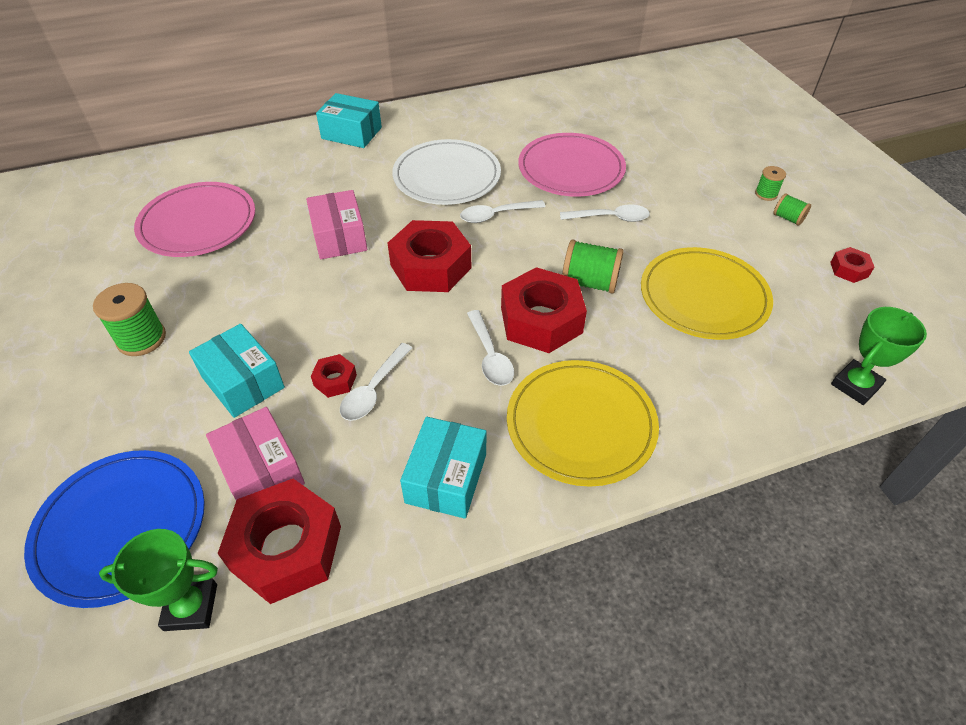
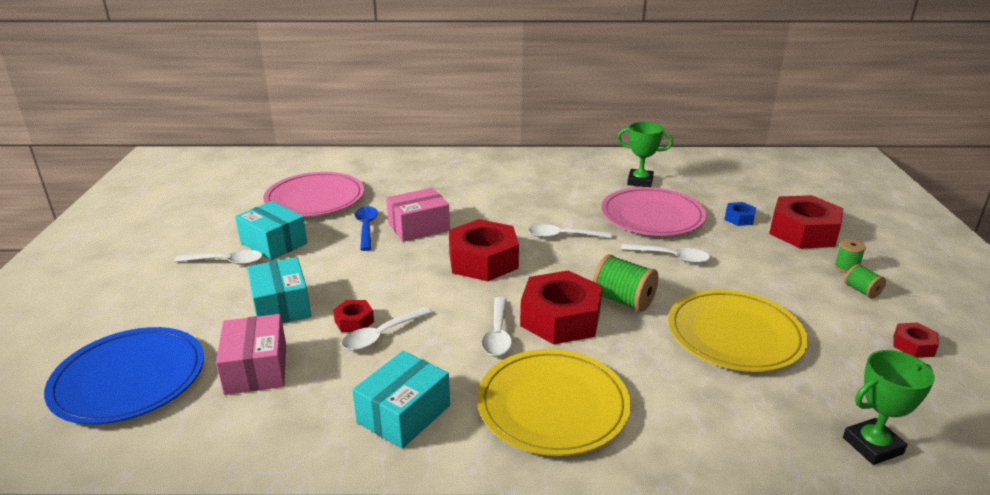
camera: 20 degrees right, 20 degrees down
(141, 339) = (226, 262): green spool -> white spoon
(191, 607) = (142, 447): green trophy -> green trophy (640, 181)
(281, 251) = (366, 228): none -> blue spoon
(286, 548) = (240, 428): red nut -> red nut (803, 232)
(339, 237) = (418, 227): pink box -> pink box turned 60 degrees clockwise
(351, 133) = (471, 162): turquoise box -> turquoise box (274, 243)
(447, 176) = (534, 202): white plate -> none
(652, 154) = (739, 218): none -> blue nut

